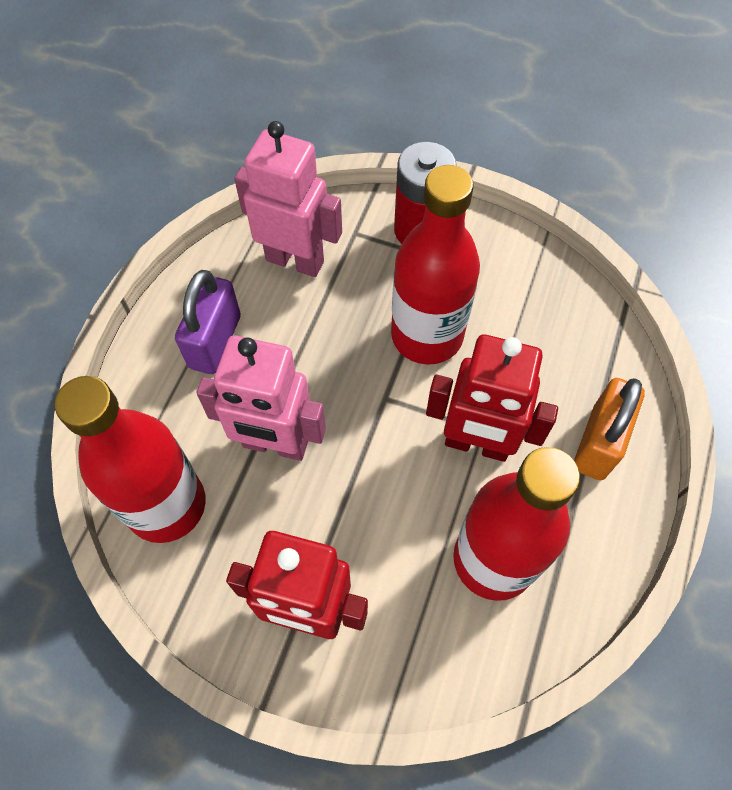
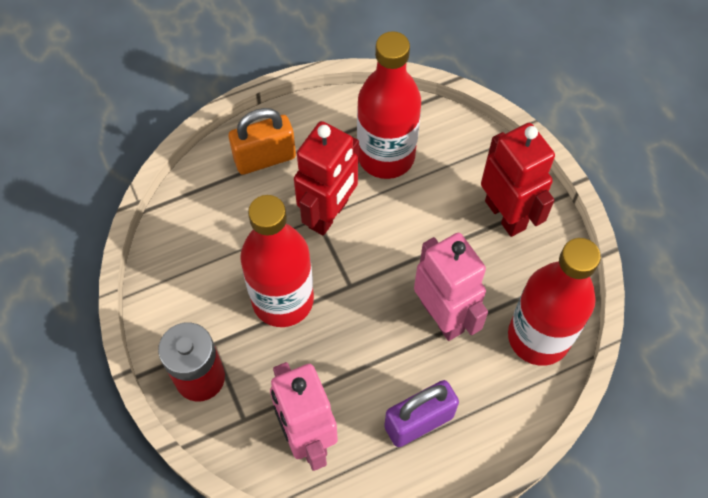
camera: 135 degrees left, 0 degrees up
(477, 444) = (329, 214): red robot -> red robot turned 60 degrees clockwise

